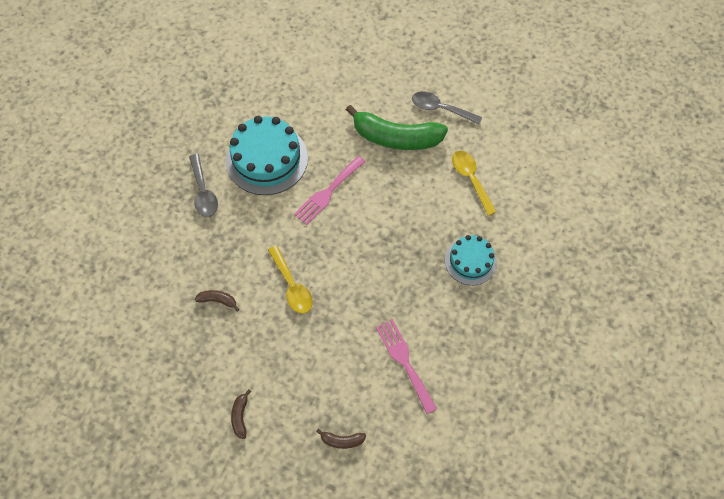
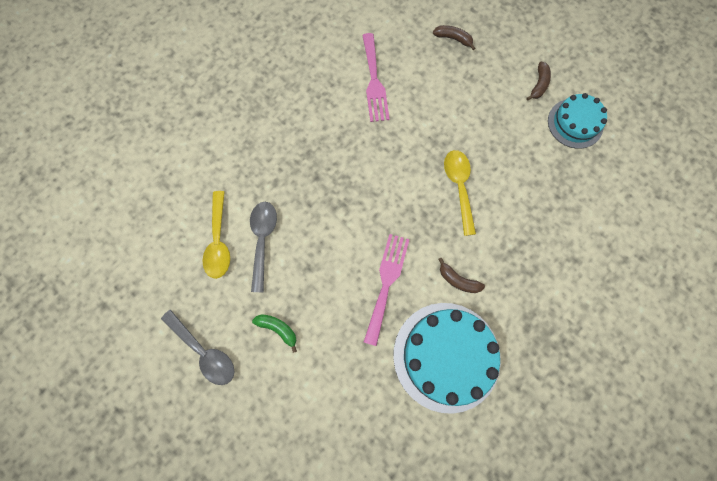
camera: 160 degrees left, 10 degrees up
(203, 192) = (534, 336): grey spoon -> grey spoon (263, 240)
(218, 300) = (540, 197): brown banana -> brown banana (458, 280)
(328, 192) = (386, 283): pink fork -> pink fork turned 45 degrees counterclockwise
(395, 138) = (278, 329): green banana -> green banana, size x0.40
(470, 261) = (267, 151): turquoise cake -> turquoise cake (575, 123)

